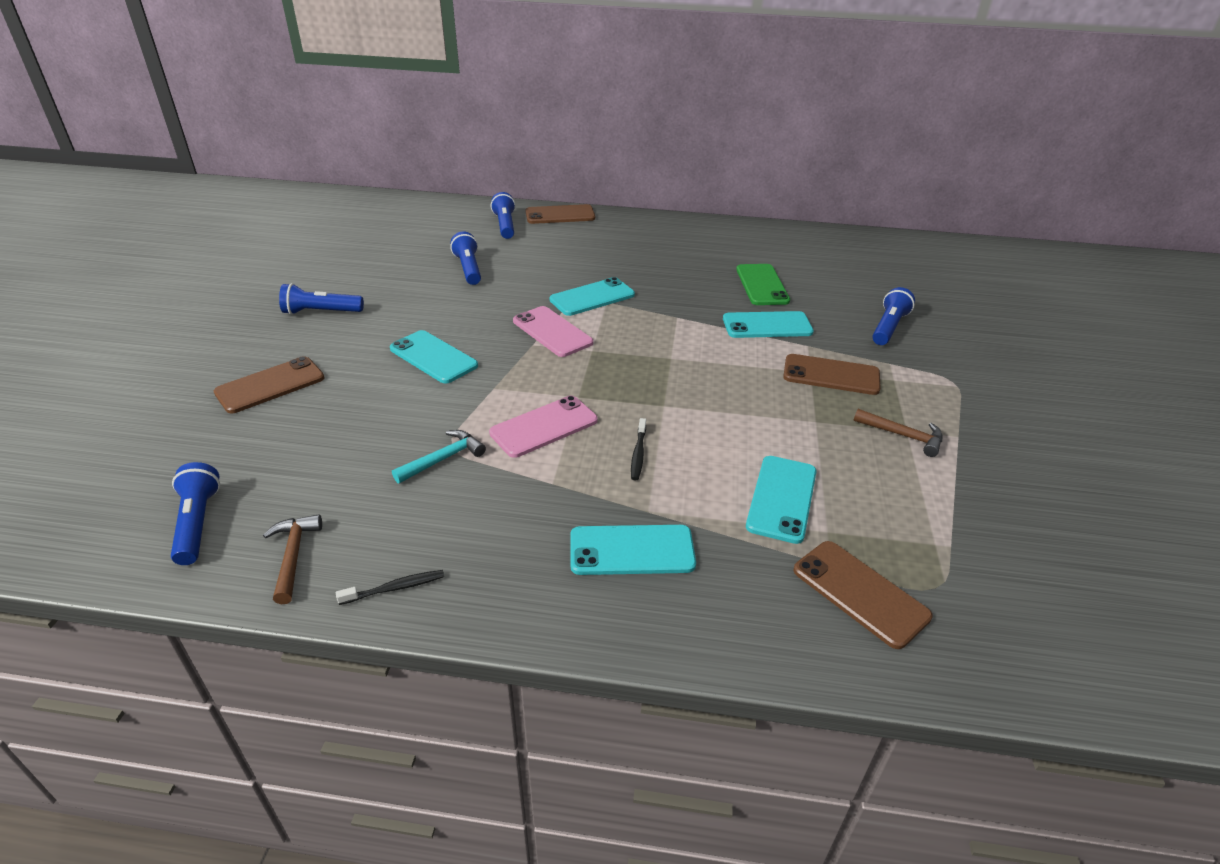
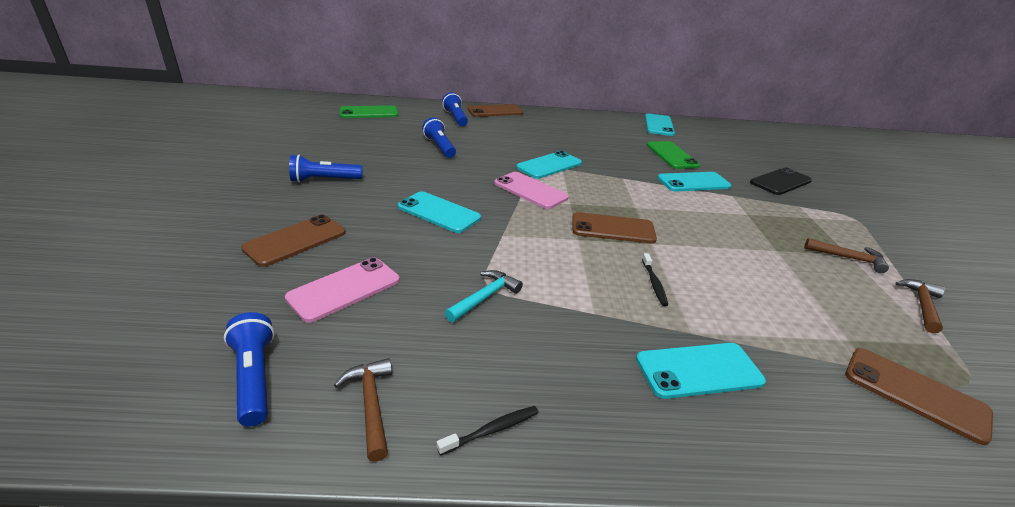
camera: 10 degrees left, 5 degrees down
(401, 218) = (369, 113): none -> green phone
(544, 426) = (561, 265): pink phone -> pink phone (344, 289)
(782, 498) = (794, 314): turquoise phone -> turquoise phone (659, 125)
(831, 375) = (764, 216): brown phone -> brown phone (613, 229)
(888, 327) = (780, 182): blue flashlight -> black phone
(952, 499) = (922, 305): none -> brown hammer

